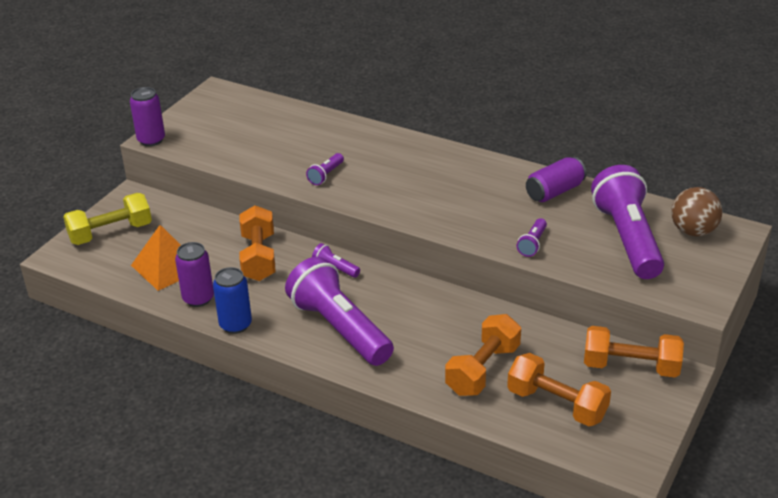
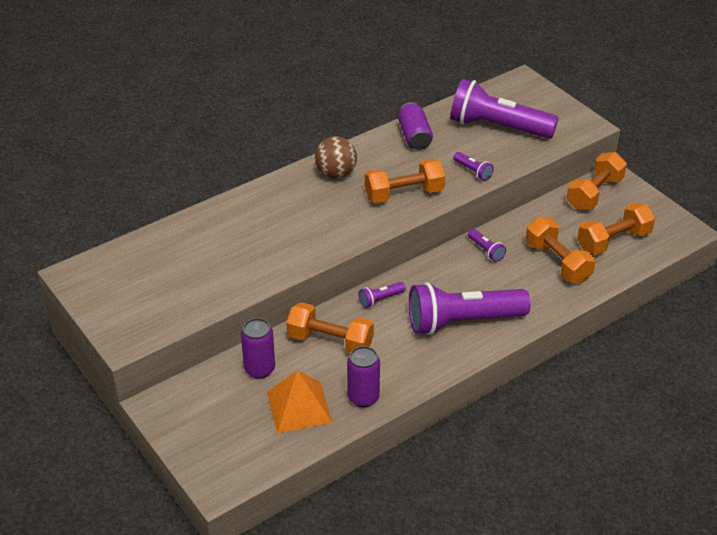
camera: 65 degrees left, 5 degrees up
(111, 233) = (210, 435): yellow dumbbell -> none
(151, 140) = (127, 344): purple can -> purple can (259, 369)
(235, 325) = (417, 383): blue can -> none
(326, 175) = (291, 247): purple flashlight -> purple flashlight (486, 250)
(455, 212) = (404, 194): none -> orange dumbbell
(693, 231) = (509, 97): brown ball -> brown ball (336, 174)

